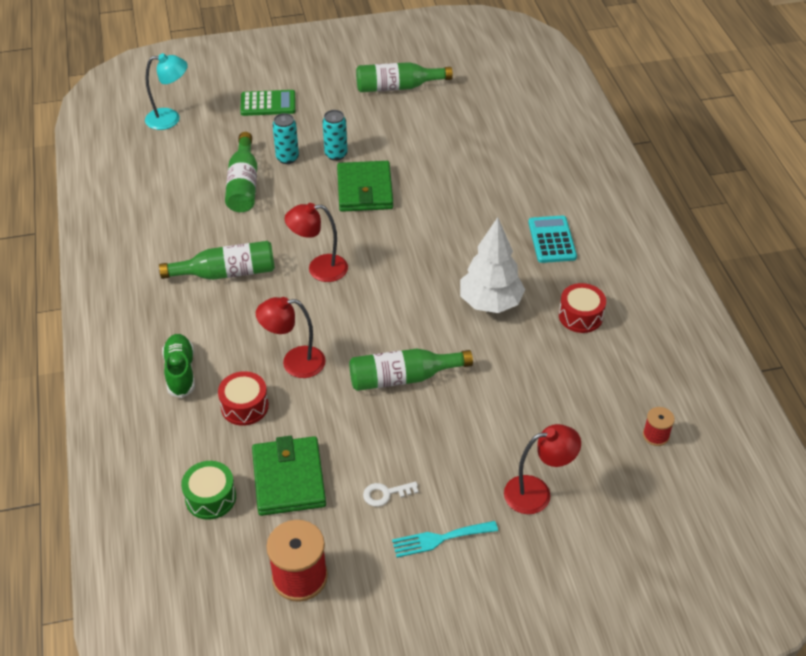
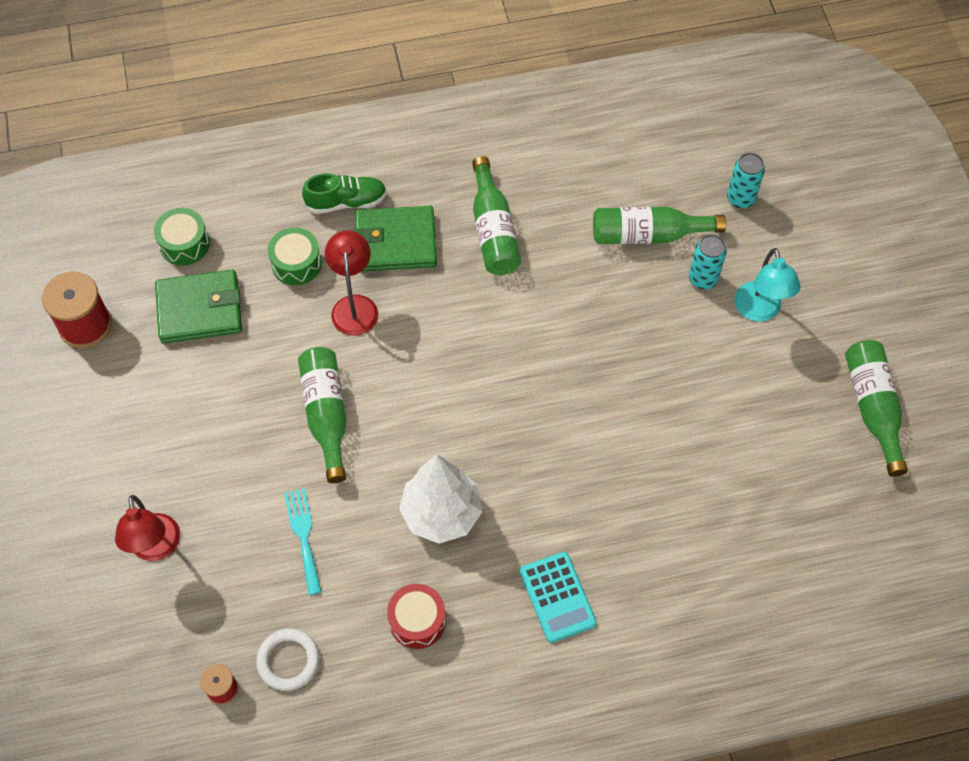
camera: 90 degrees right, 15 degrees up
(170, 119) = (769, 145): turquoise lamp -> turquoise lamp (759, 311)
(244, 406) = (296, 263): red drum -> green drum
(268, 104) = (814, 250): green calculator -> none
(319, 269) = (501, 324): red lamp -> none
(336, 154) = (714, 334): turquoise can -> turquoise can (740, 199)
(365, 190) = (646, 370): green wallet -> green wallet (395, 242)
(386, 494) = (171, 398): white key -> none
(440, 539) = (111, 449): turquoise fork -> turquoise fork (303, 536)
(552, 240) = (557, 597): turquoise calculator -> turquoise calculator turned 75 degrees clockwise
(625, 393) = (288, 660): none -> white ring

